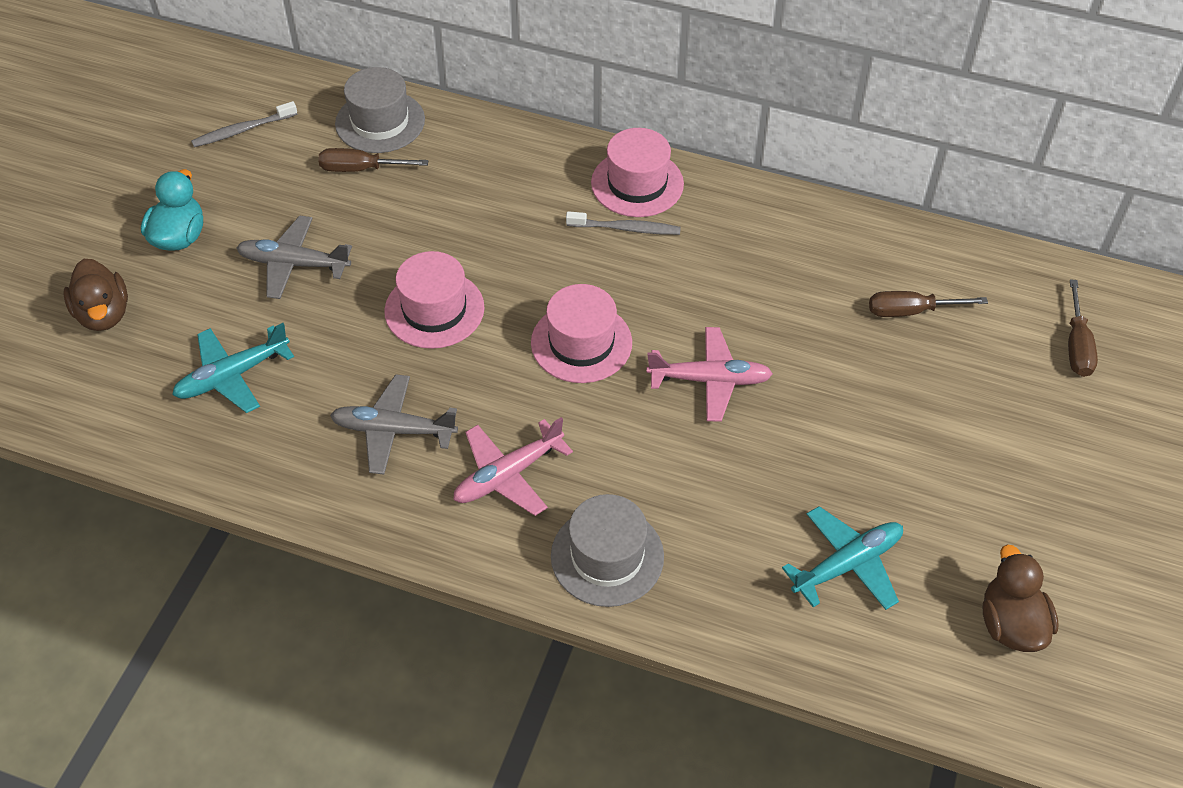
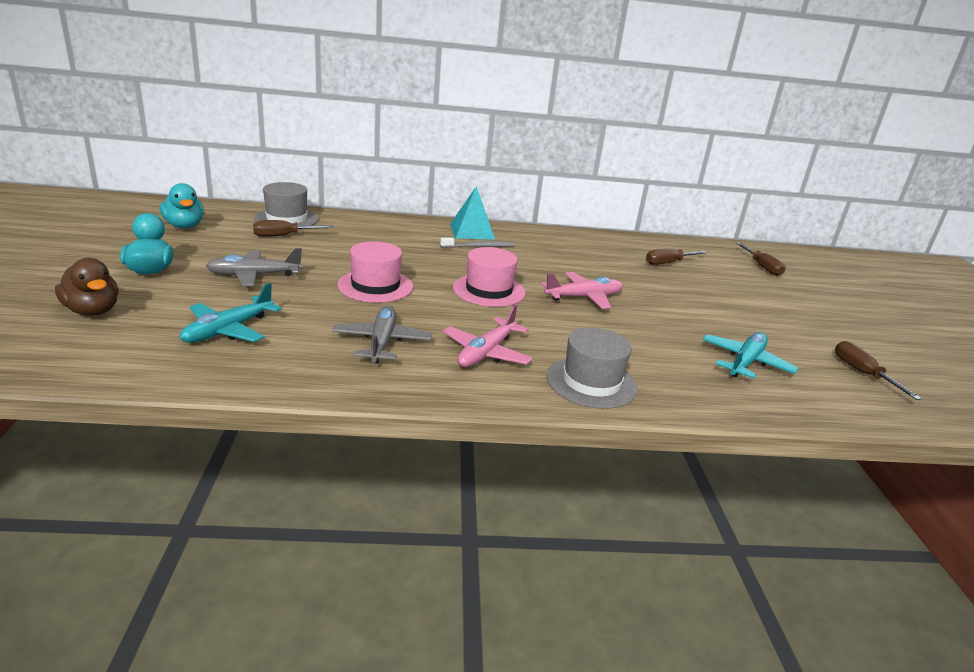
camera: 25 degrees left, 25 degrees down
(242, 130) = (184, 226): grey toothbrush -> turquoise duck
(393, 430) = (382, 342): grey plane -> grey plane turned 105 degrees clockwise
(637, 183) = (472, 231): pink hat -> turquoise pyramid
(1010, 624) = (863, 373): brown duck -> brown screwdriver

